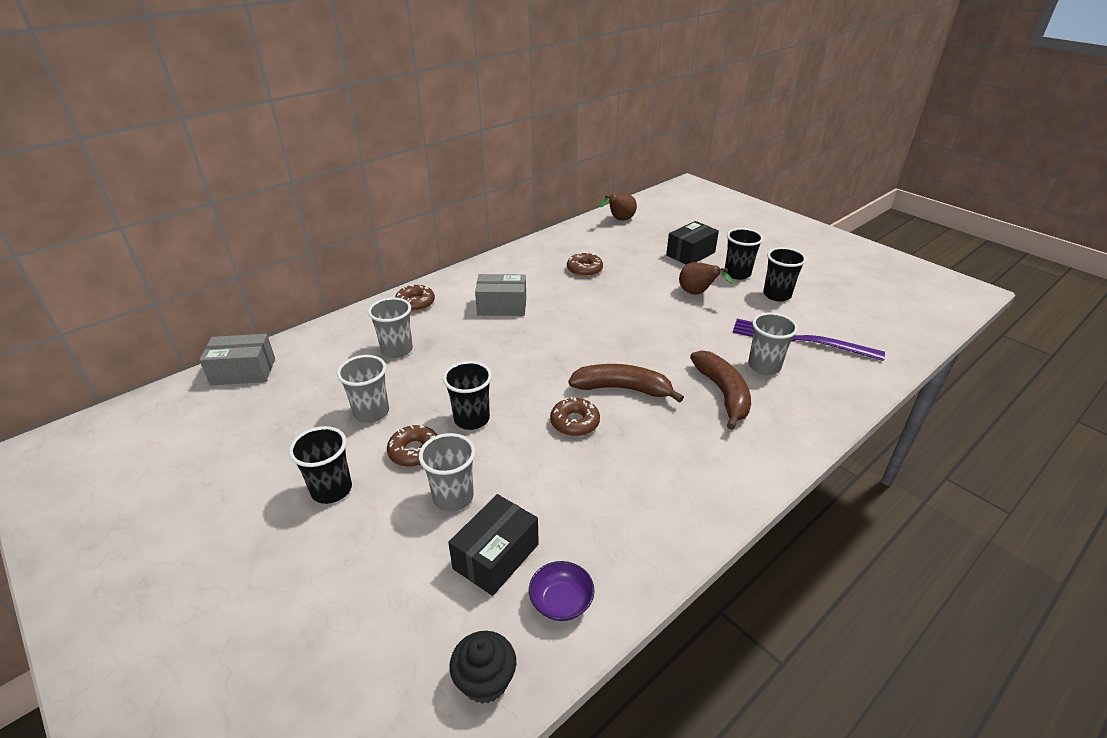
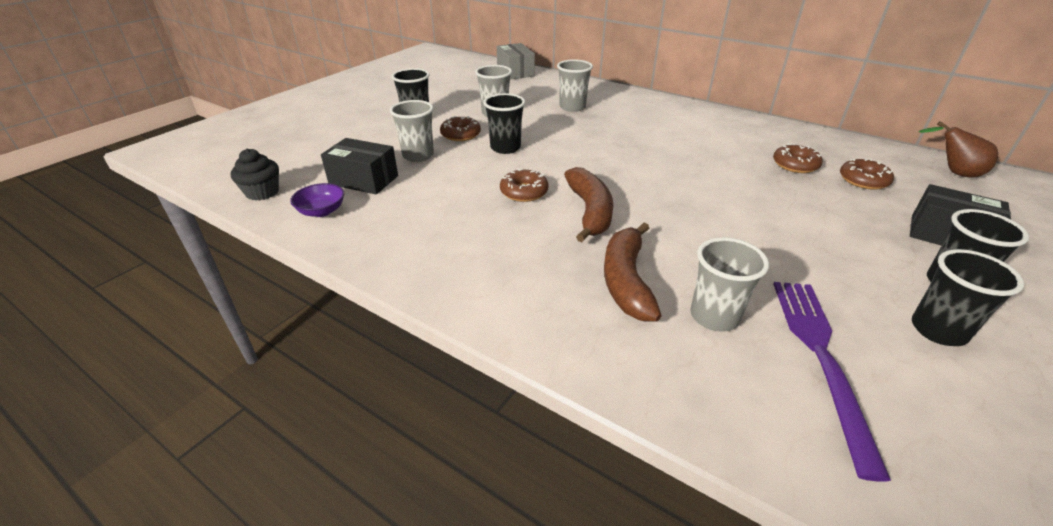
camera: 75 degrees right, 0 degrees up
(415, 303) = (641, 101): brown donut -> brown donut (863, 180)
(502, 306) = (673, 134): grey box -> none
(697, 293) = (841, 248): brown pear -> none
(723, 393) = (626, 281): brown banana -> brown banana turned 120 degrees clockwise

